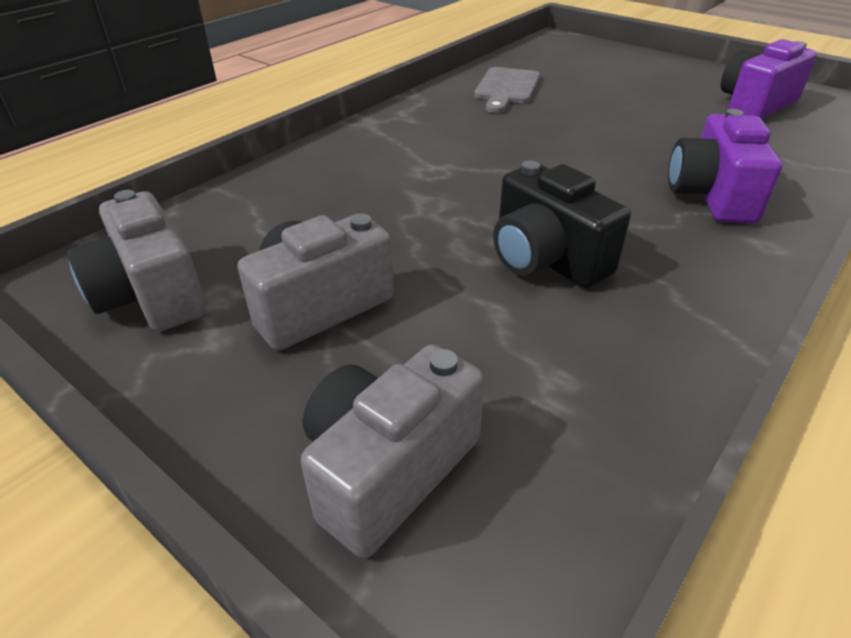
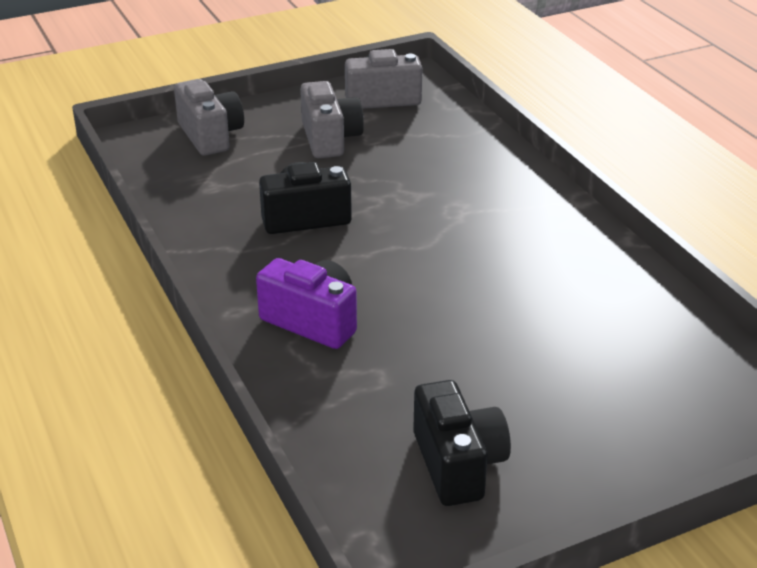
camera: 115 degrees right, 5 degrees down
(507, 88) = (612, 302): grey cutting board -> none
(755, 105) = (457, 464): purple camera -> black camera

